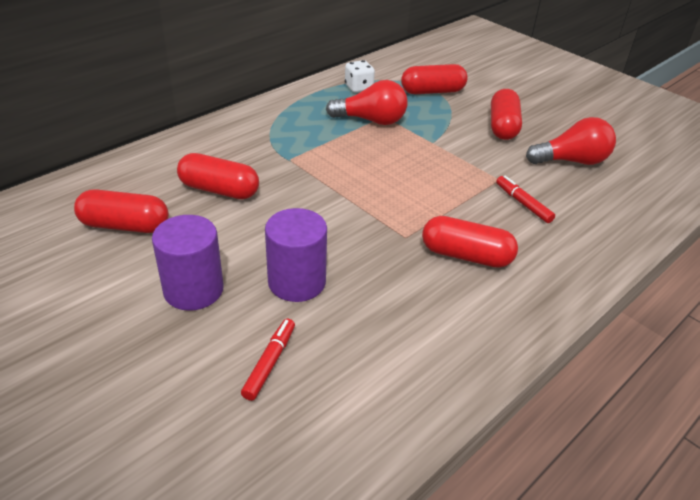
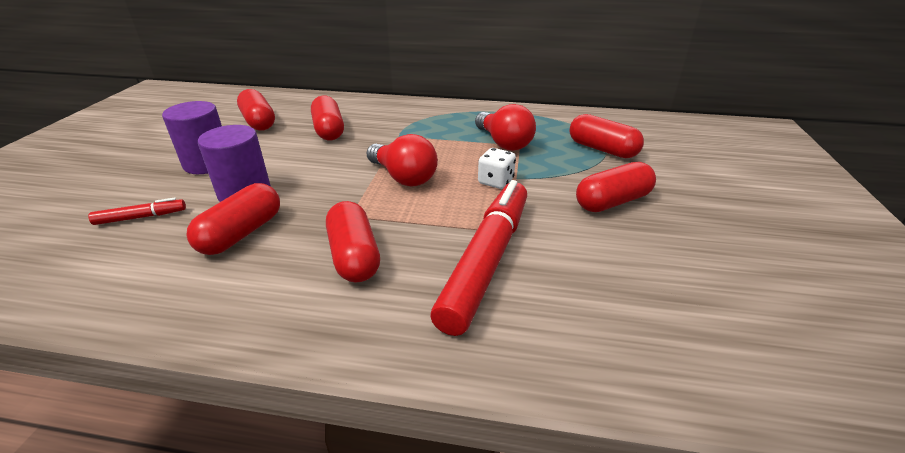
camera: 55 degrees right, 5 degrees down
(358, 87) = (543, 122): white dice -> white dice (495, 181)
(373, 303) = (241, 233): none -> red capsule
(523, 203) = (486, 260): red marker -> red marker, size x2.29
(571, 161) = (624, 266): red light bulb -> red light bulb (403, 177)

